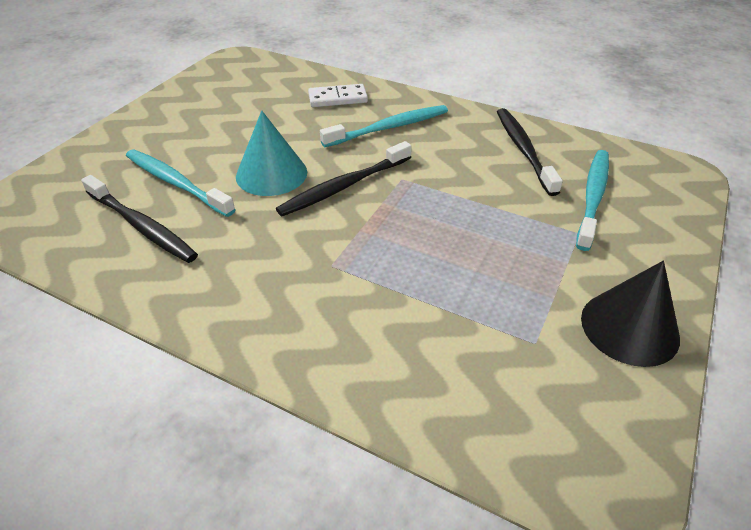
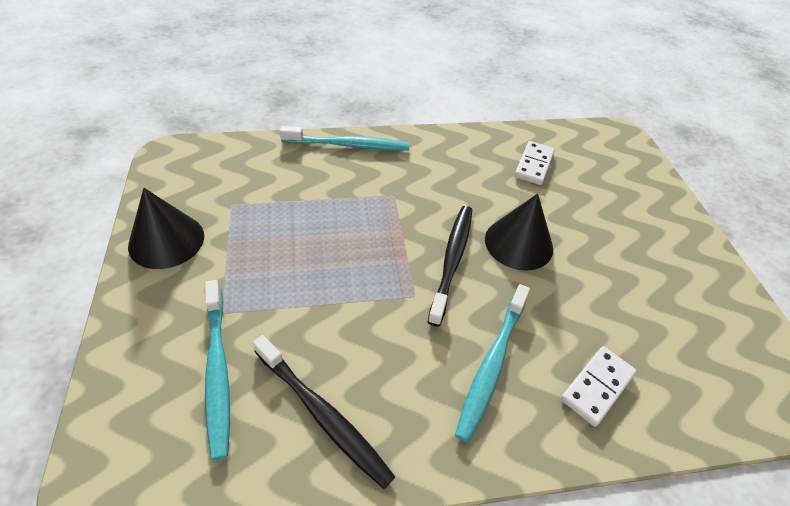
camera: 140 degrees right, 5 degrees up
(142, 226) = (533, 165): black toothbrush -> white domino
(175, 183) = (567, 201): turquoise toothbrush -> turquoise toothbrush (349, 145)
(271, 174) = (518, 243): turquoise cone -> black cone

